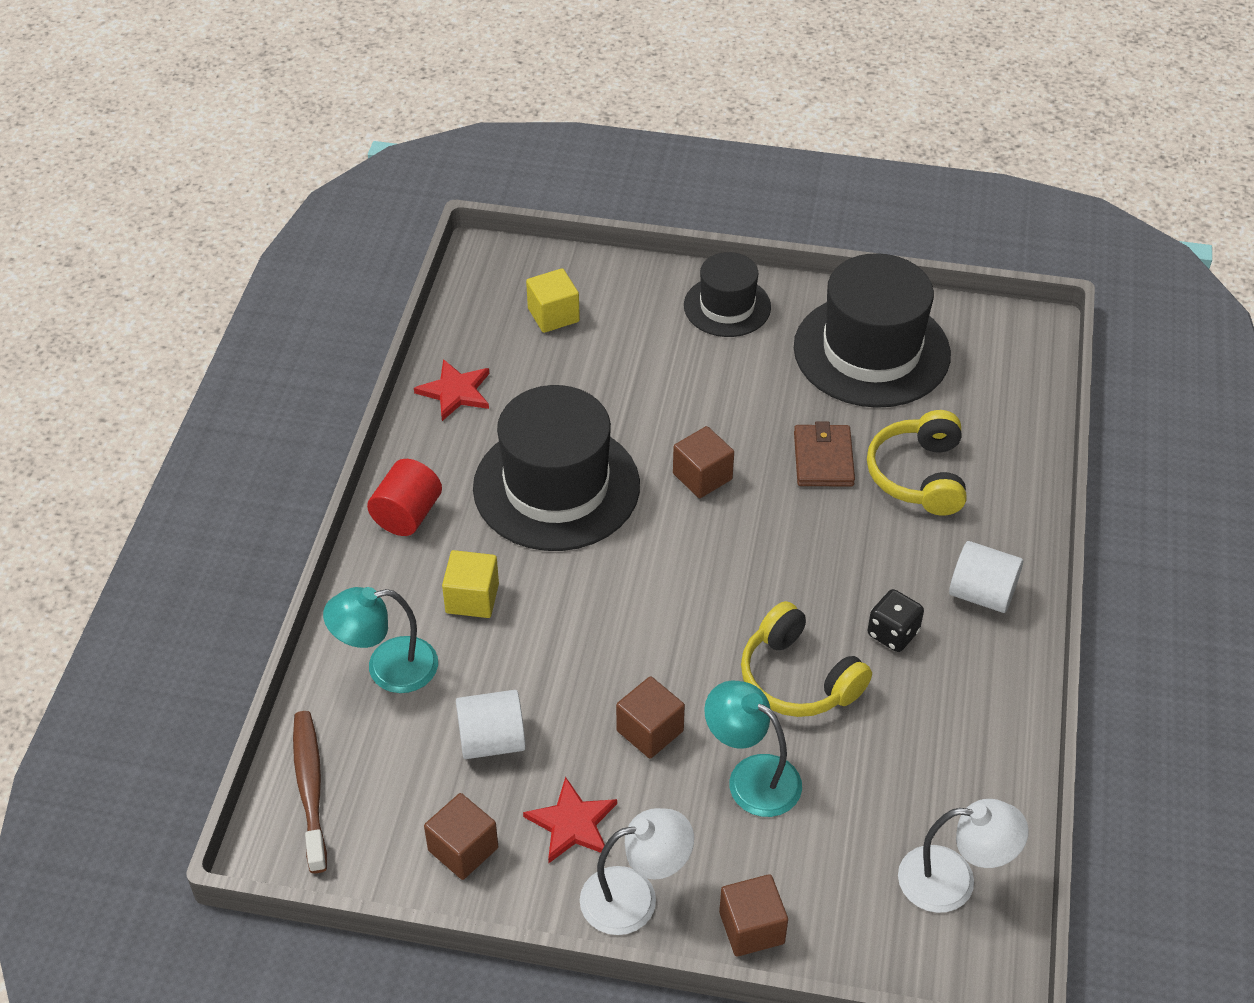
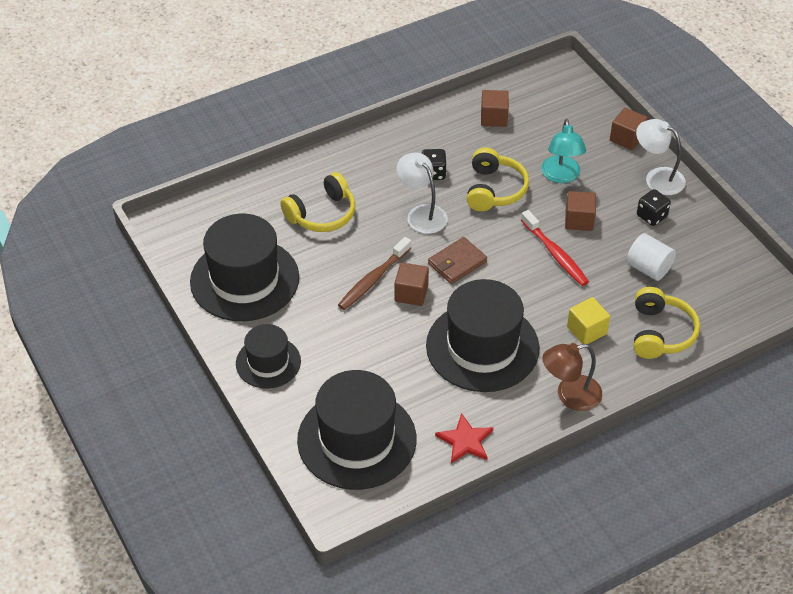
camera: 130 degrees left, 0 degrees up
(310, 788) = (747, 312): brown toothbrush -> brown toothbrush (373, 279)
(387, 668) = (660, 333): turquoise lamp -> yellow headphones
(407, 515) = (570, 395): red cylinder -> brown lamp
(463, 849) = (706, 242): brown cube -> brown cube (494, 118)
(553, 315) = (357, 439): yellow cube -> black hat
(572, 823) = (651, 216): red star -> black dice
(619, 659) = (555, 254): none -> red toothbrush
(823, 459) = (348, 254): brown wallet -> brown wallet (457, 263)
(953, 880) = (536, 96): white lamp -> white lamp (422, 213)
(981, 594) = (377, 157): white cylinder -> none

